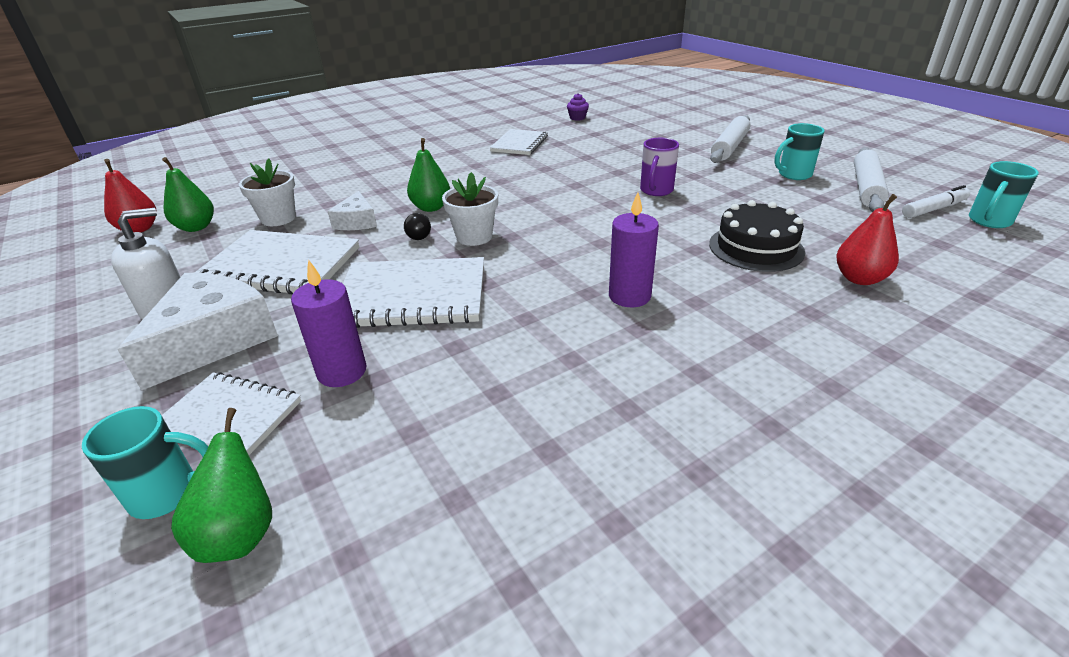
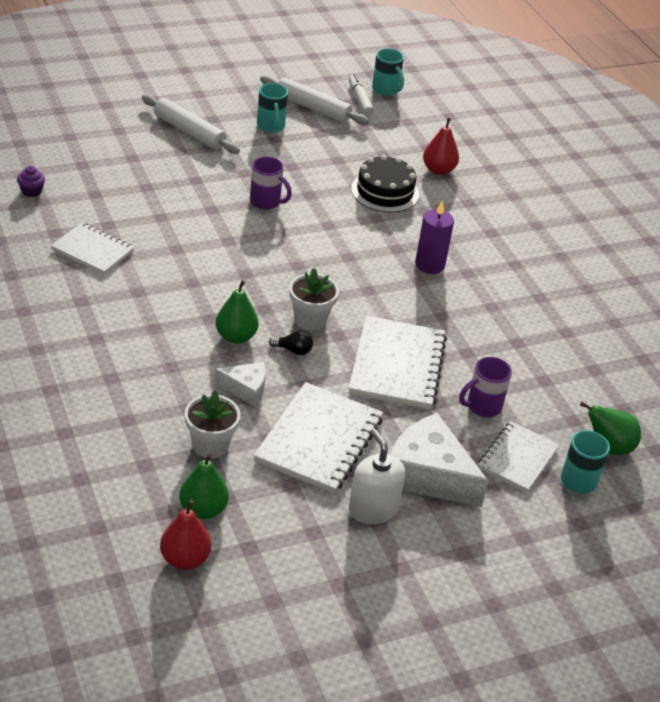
camera: 85 degrees left, 5 degrees up
(342, 371) = (482, 406): purple candle -> purple mug

